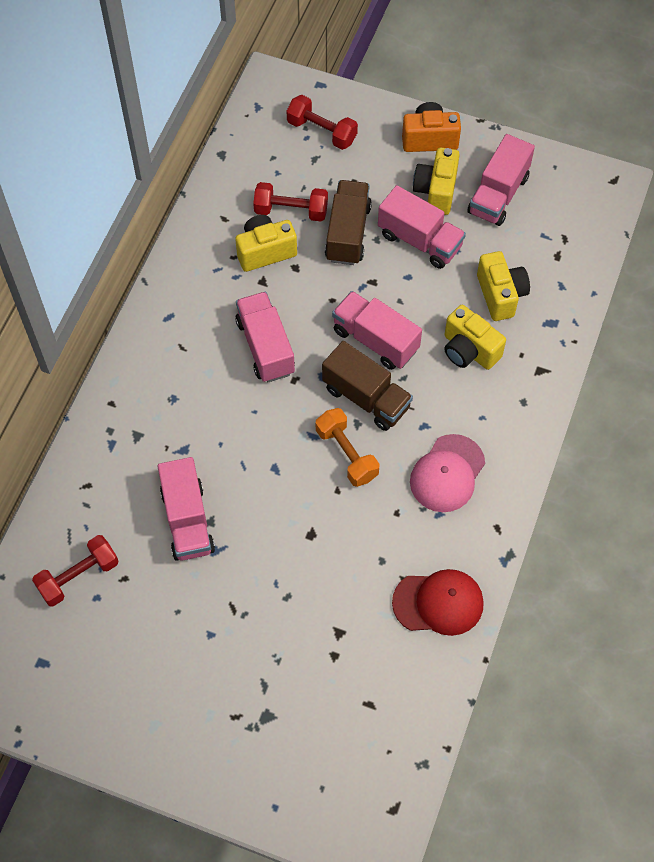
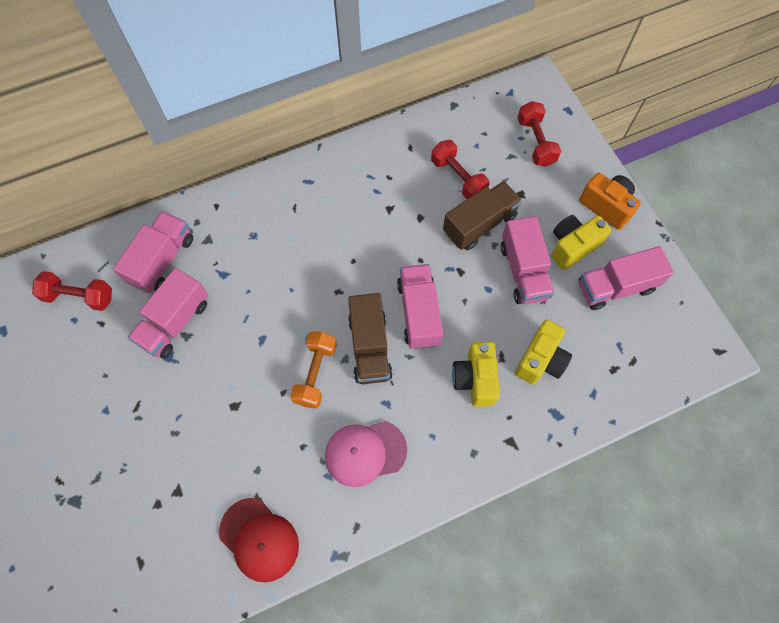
camera: 45 degrees right, 5 degrees up
(265, 251) = (412, 190): yellow camera -> none
(265, 347) = (344, 253): pink truck -> pink truck (162, 260)

